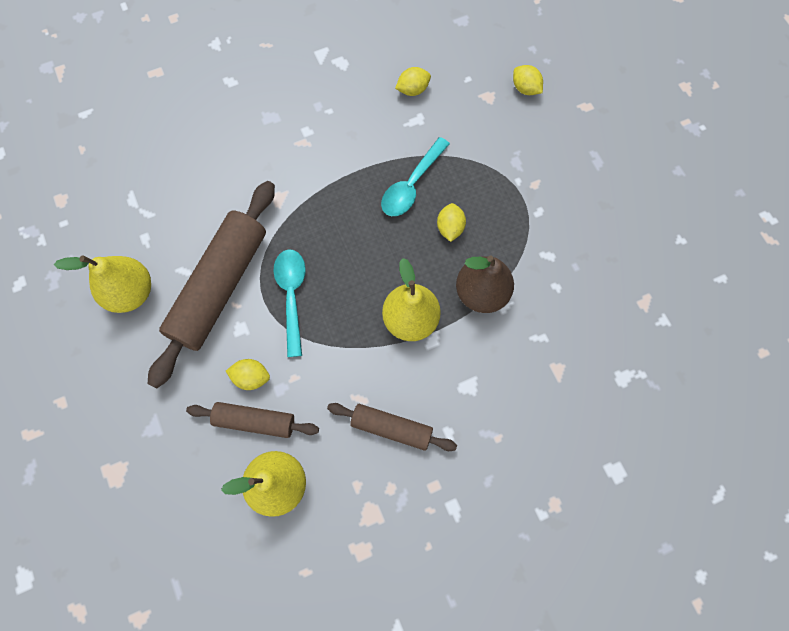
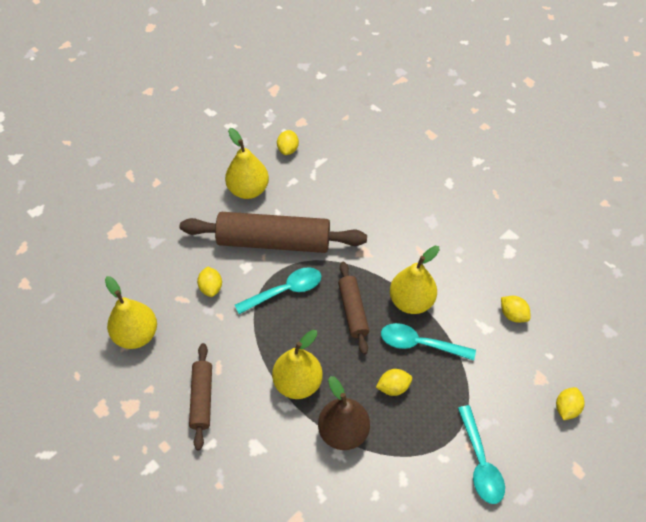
camera: 70 degrees right, 15 degrees down
(94, 228) = (288, 149): none -> yellow lemon
(255, 421) = (178, 302): brown rolling pin -> brown rolling pin (353, 311)
(359, 174) = (411, 301): none -> yellow pear
(553, 181) = (480, 462): none -> turquoise spoon

